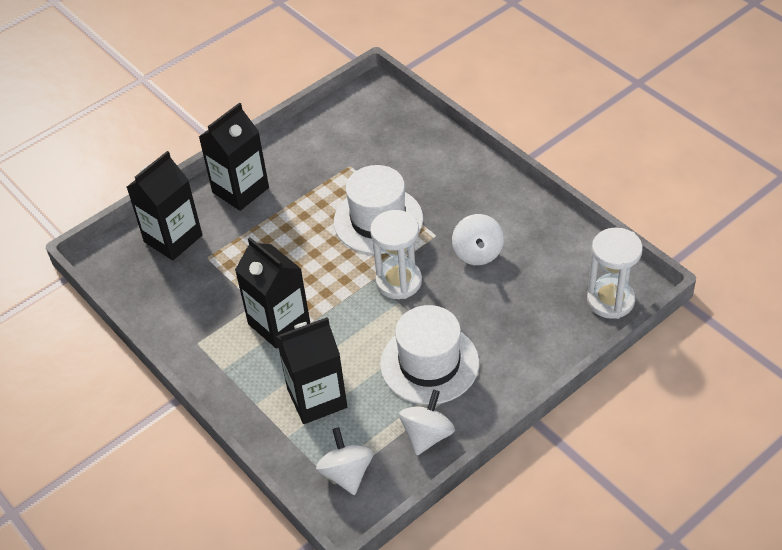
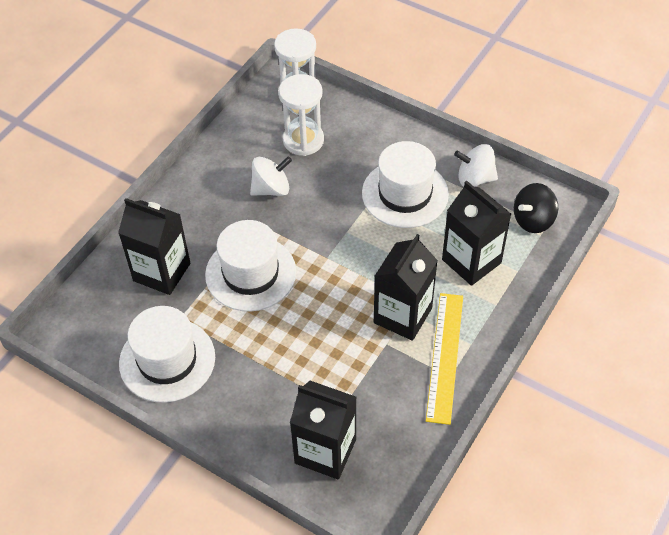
camera: 110 degrees left, 5 degrees up
(218, 345) = (445, 356): none -> yellow ruler
(240, 190) = (238, 410): black carton -> black carton (162, 272)
(311, 153) = (167, 360): none -> white hat
(346, 473) = (533, 220): white spinning top -> black spinning top
(398, 281) = (322, 237): white hourglass -> white hourglass (303, 140)

